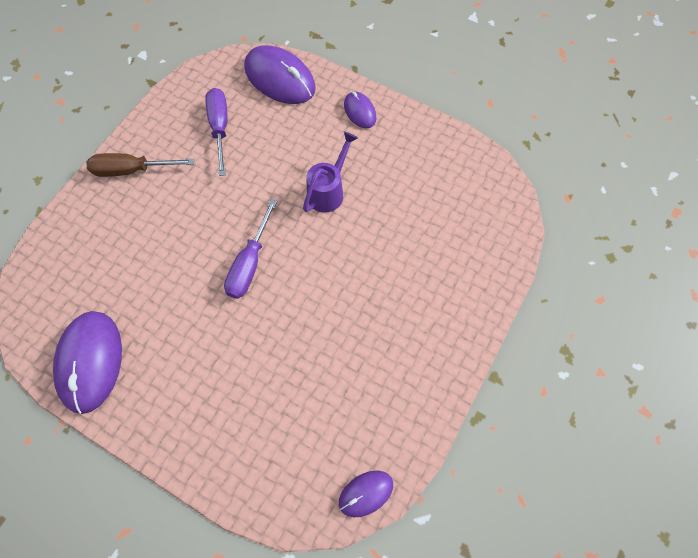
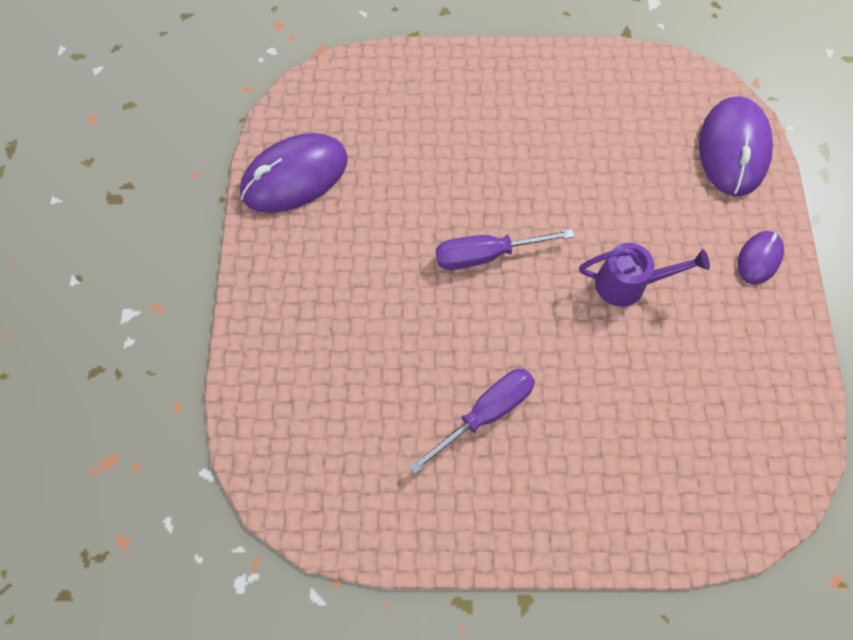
camera: 60 degrees right, 0 degrees up
(131, 170) = (512, 81): brown screwdriver -> none
(220, 128) = (622, 129): purple screwdriver -> purple screwdriver (486, 413)
(366, 493) = (310, 518): purple mouse -> none

